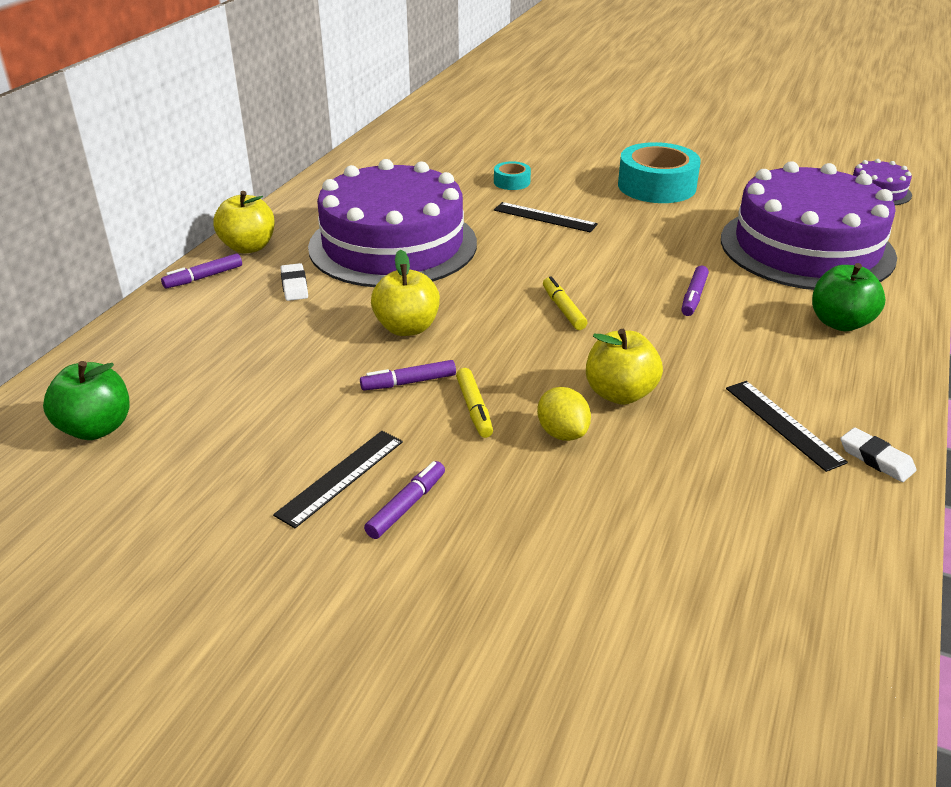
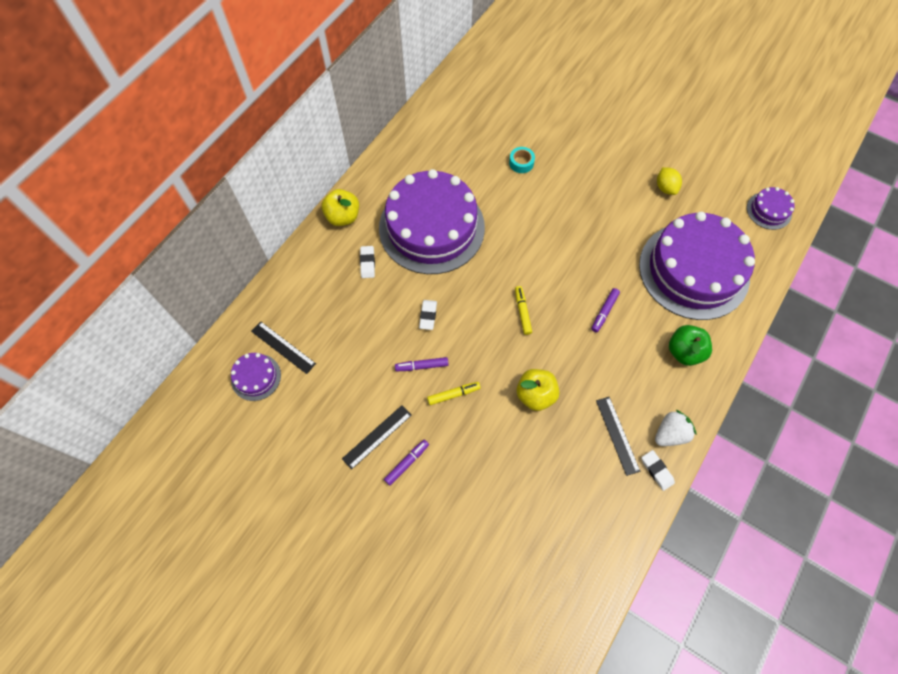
camera: 10 degrees right, 30 degrees up
(96, 428) = (256, 377): green apple -> purple cake
(203, 277) = (315, 246): purple marker -> none
(407, 328) = (428, 316): yellow apple -> white eraser
(474, 409) = (453, 394): yellow marker -> yellow marker turned 105 degrees counterclockwise
(545, 217) = (534, 210): black ruler -> black ruler (283, 347)
(562, 433) = (496, 422): yellow lemon -> yellow lemon (665, 188)
(656, 186) = (618, 182): turquoise tape -> none
(872, 412) = (670, 434): none -> white strawberry

